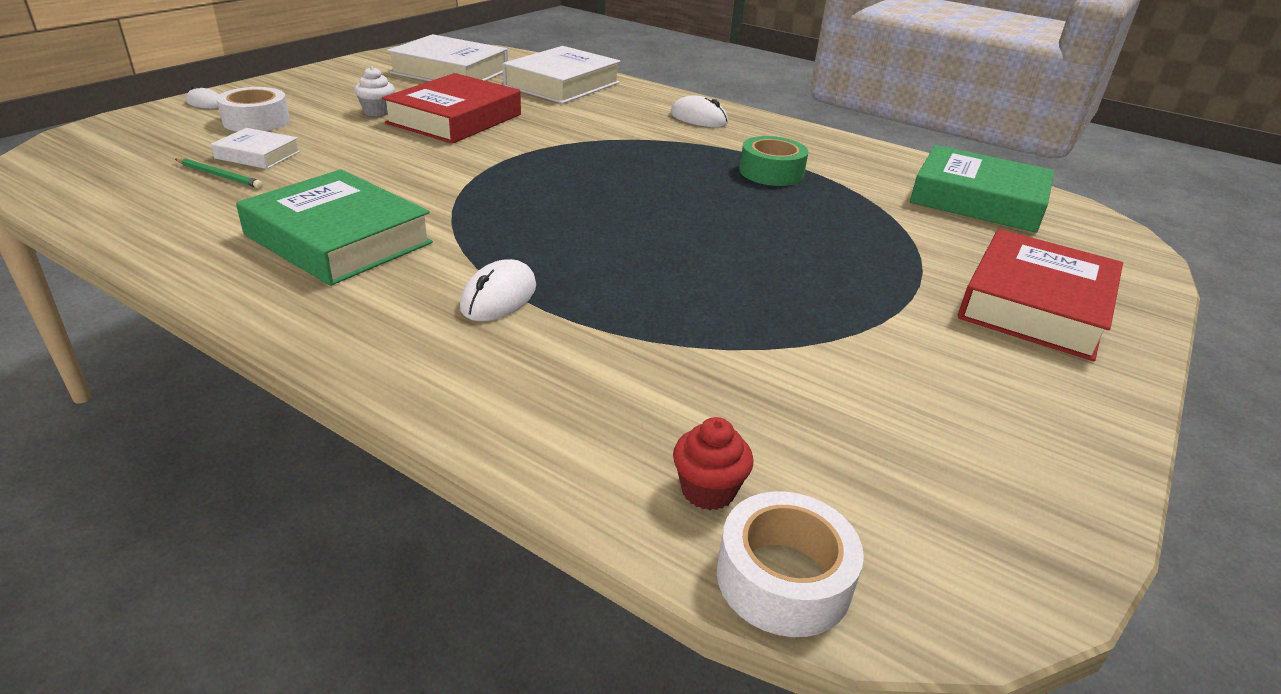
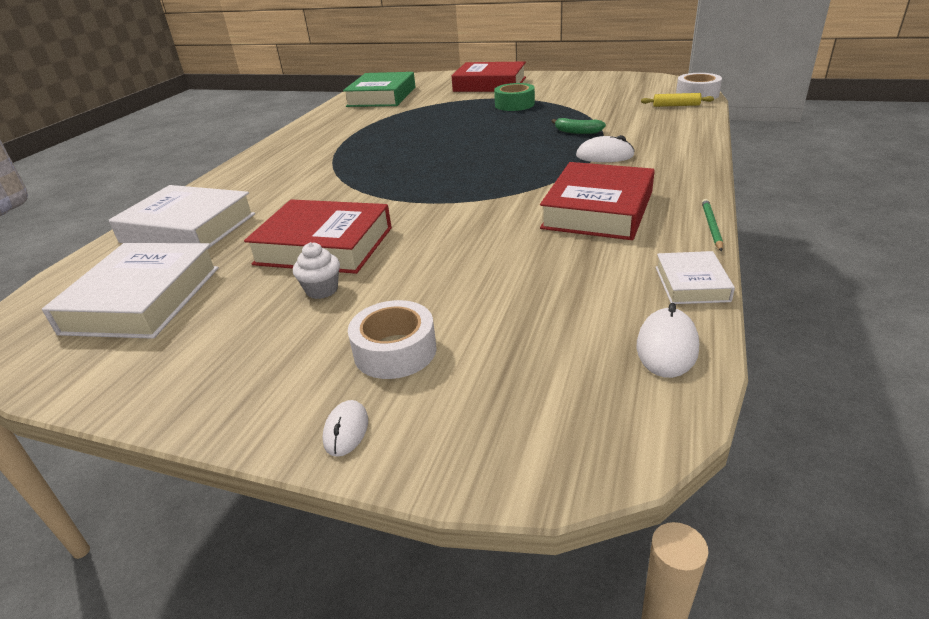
camera: 100 degrees left, 0 degrees up
(219, 176) = (553, 299): green pencil -> green pencil (711, 226)
(257, 155) = (490, 303): white book -> white book (691, 284)
(338, 239) = (598, 210): green book -> red book
(635, 308) = (577, 132): none -> green banana
(698, 118) = (275, 164): white mouse -> white mouse (667, 347)
(708, 490) = (676, 105): red cupcake -> yellow rolling pin
(771, 172) = (375, 133): green tape -> green tape (514, 104)

